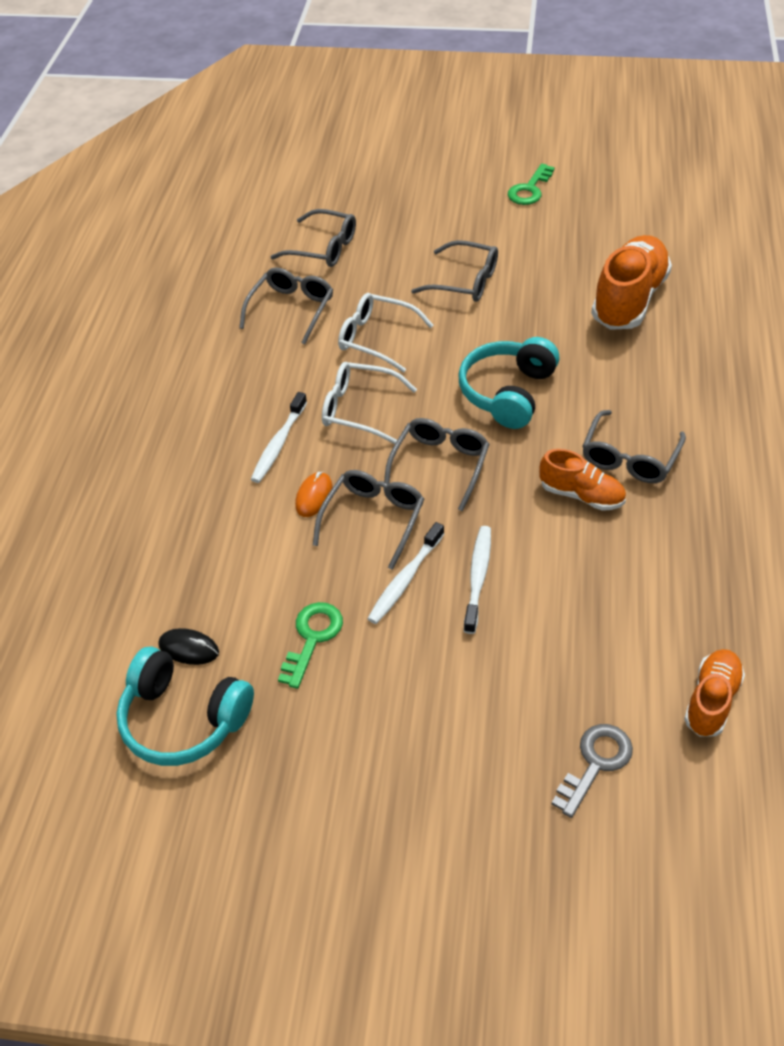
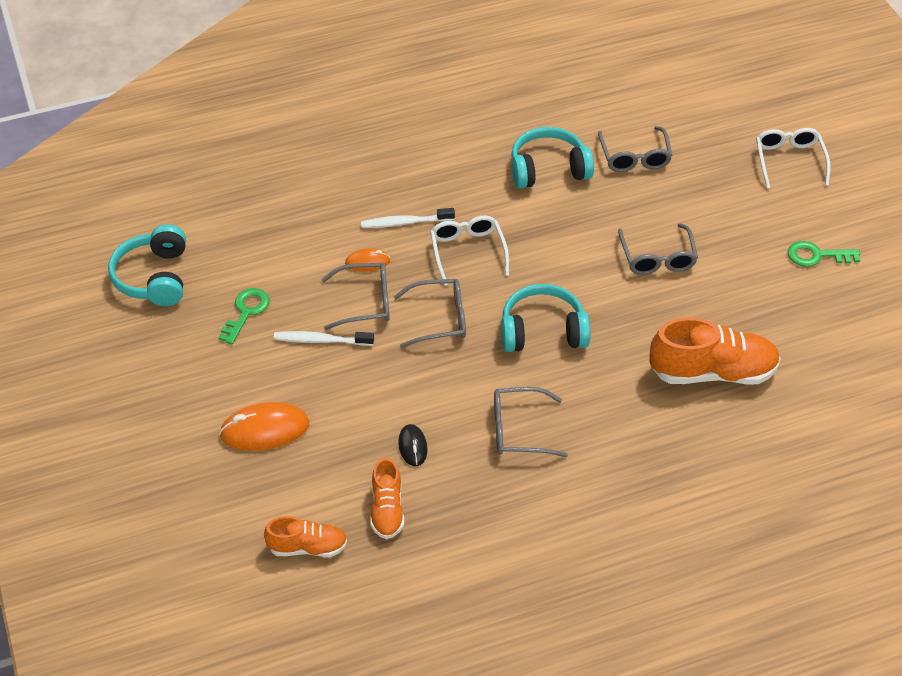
camera: 60 degrees right, 0 degrees up
(189, 648) = (206, 256): black mouse -> black mouse (413, 446)
(291, 310) = (548, 169): grey glasses -> turquoise headphones
(312, 638) = (246, 312): green key -> green key turned 60 degrees counterclockwise
(377, 338) = (551, 231): white glasses -> white glasses (789, 161)
(478, 577) = (345, 379): white toothbrush -> none
(512, 683) = (265, 430): none -> orange mouse
(581, 495) = (460, 412): orange shoe -> orange shoe (387, 510)
(595, 763) = (222, 496): grey key -> none

